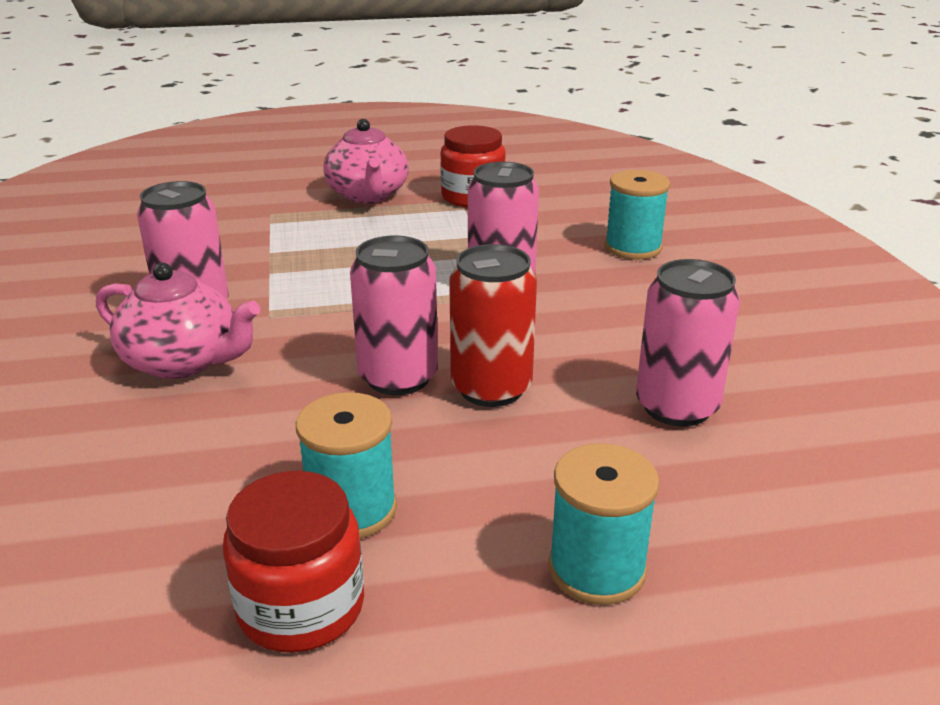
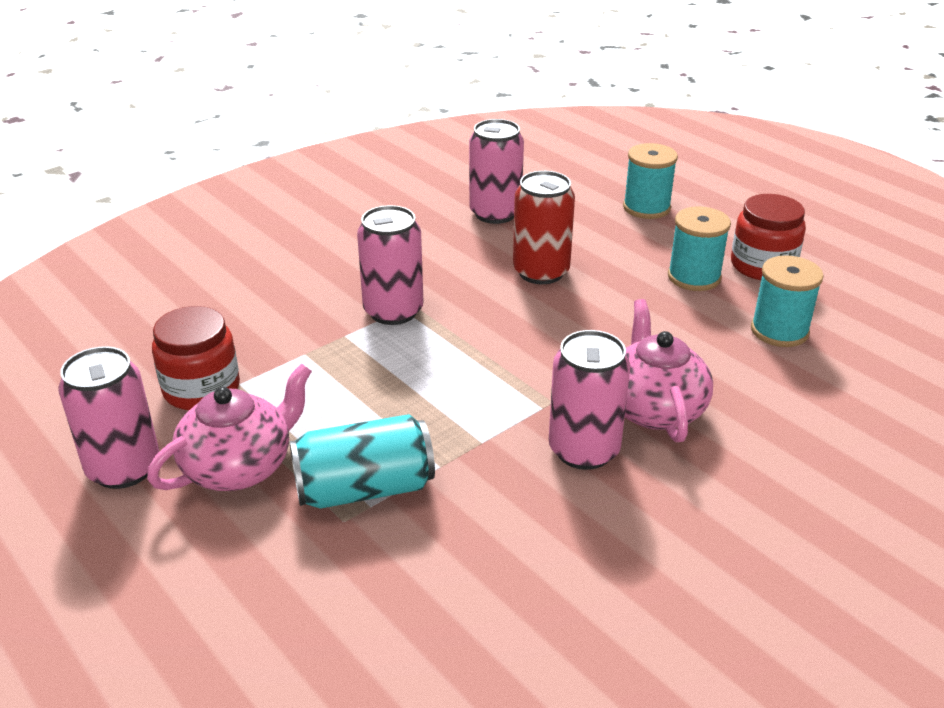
camera: 120 degrees left, 5 degrees up
(288, 224) = (364, 488): none -> turquoise can
(398, 377) = (567, 308): pink can -> pink can (124, 468)
(633, 247) = (274, 271): turquoise spool -> turquoise spool (779, 331)

